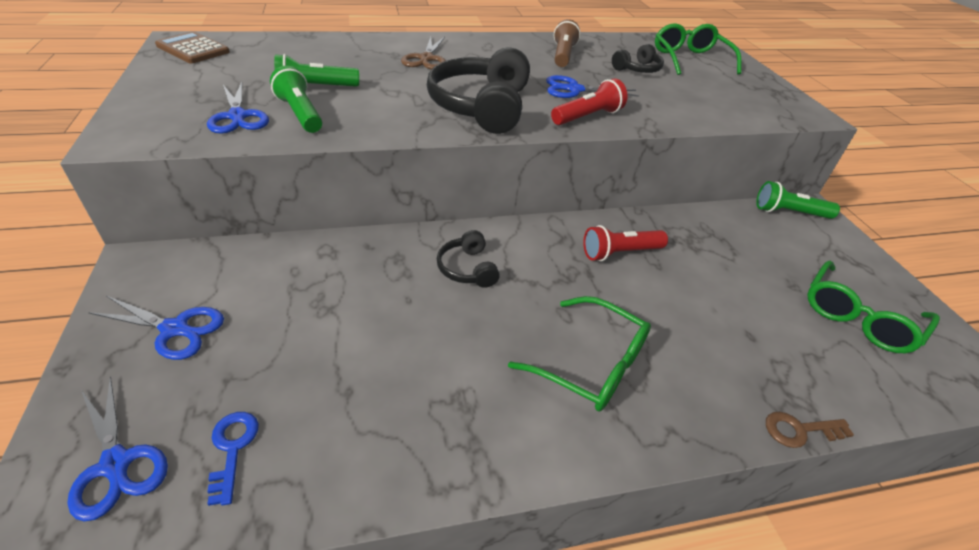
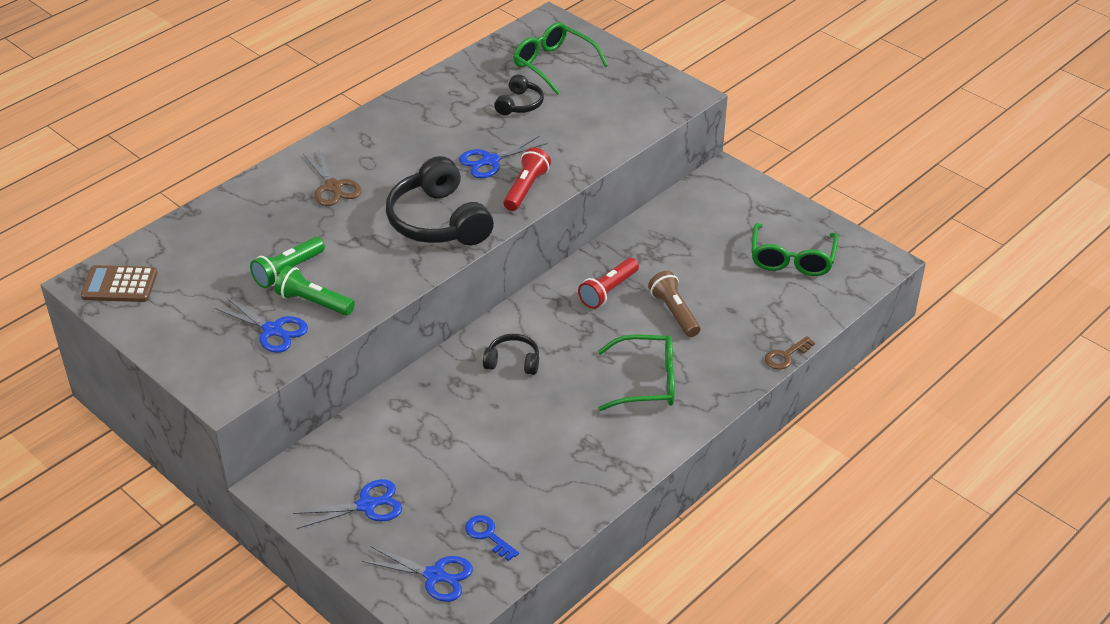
camera: 30 degrees left, 0 degrees up
(467, 268) = (513, 362): black headphones -> black headphones turned 150 degrees clockwise
(563, 55) = (443, 118): brown flashlight -> brown flashlight (674, 312)
(789, 212) = (709, 185): green flashlight -> none

